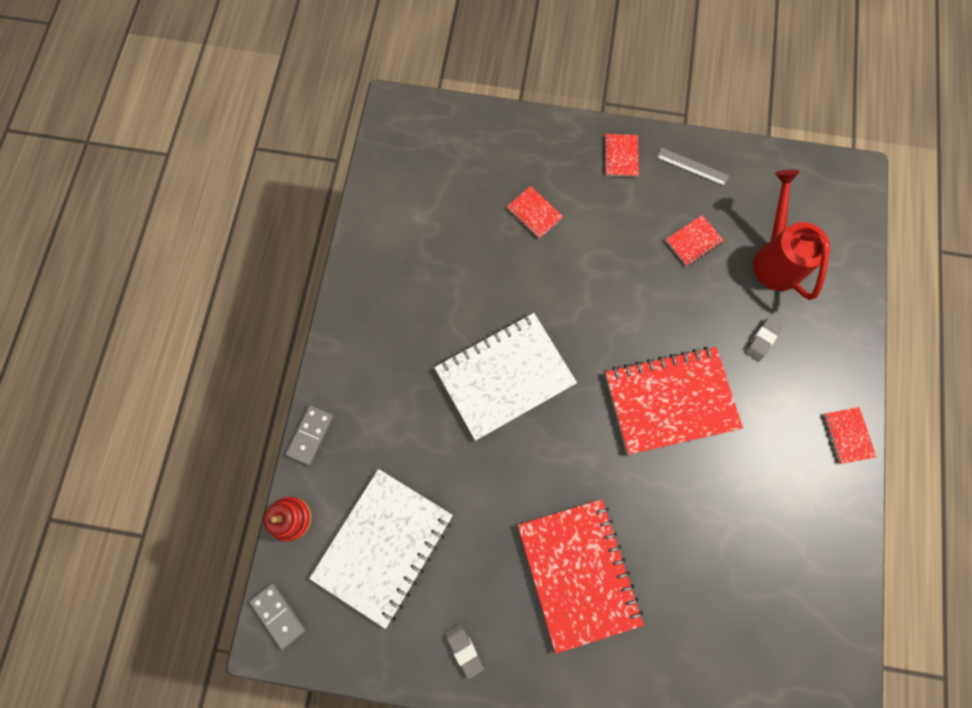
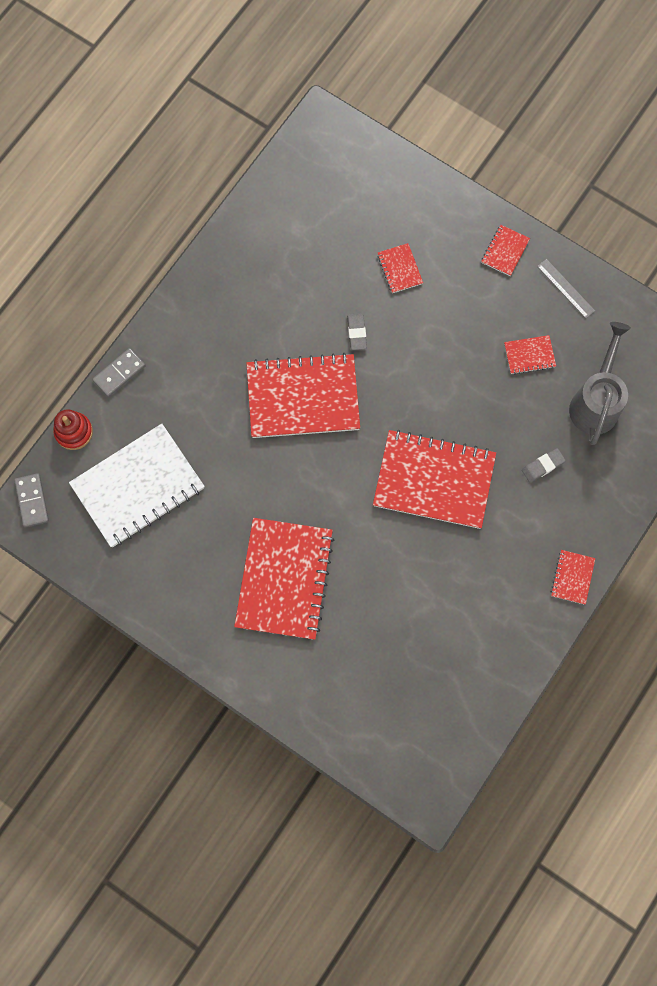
camera: 25 degrees right, 0 degrees up
(464, 649) = (164, 593): grey eraser -> grey eraser (357, 332)
(505, 377) = (303, 397): white notebook -> red notebook
(775, 258) = (595, 402): red watering can -> grey watering can

